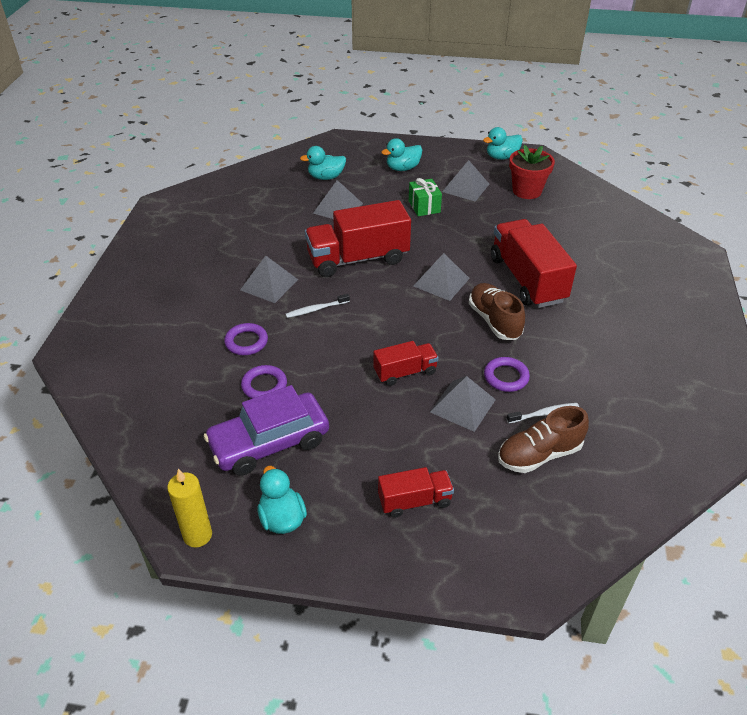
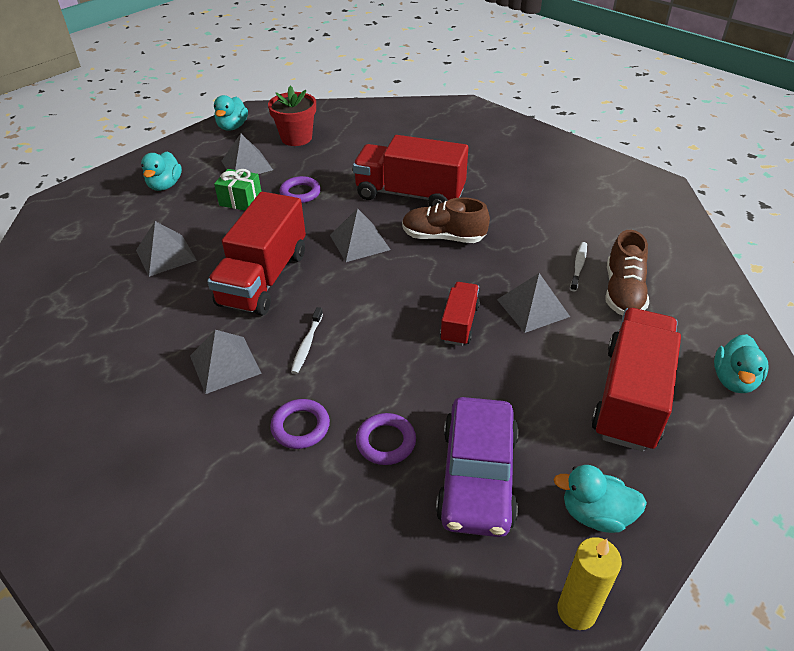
camera: 55 degrees left, 0 degrees up
(326, 177) = (103, 239): turquoise duck -> turquoise duck (734, 380)
(414, 501) = (630, 397): red truck -> red truck, size x1.89
(506, 377) = (518, 265): purple ring -> purple ring (300, 193)

